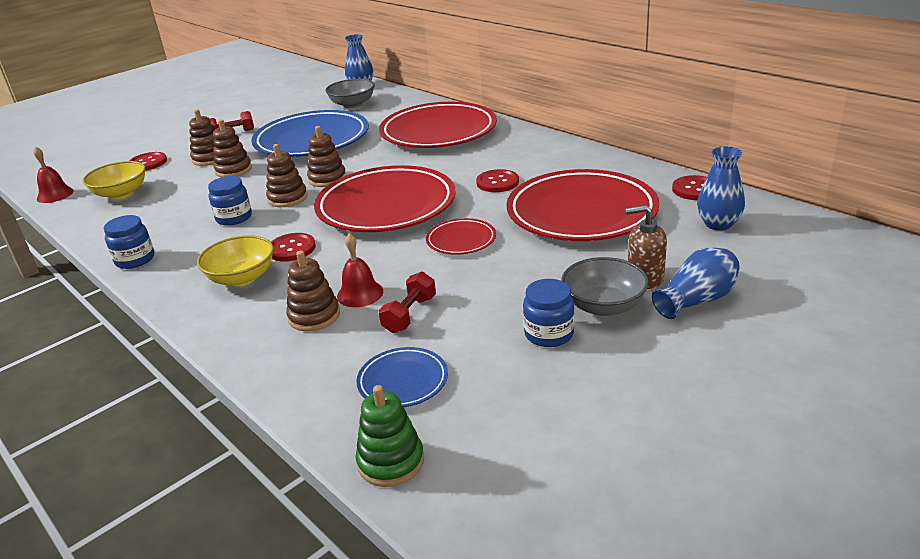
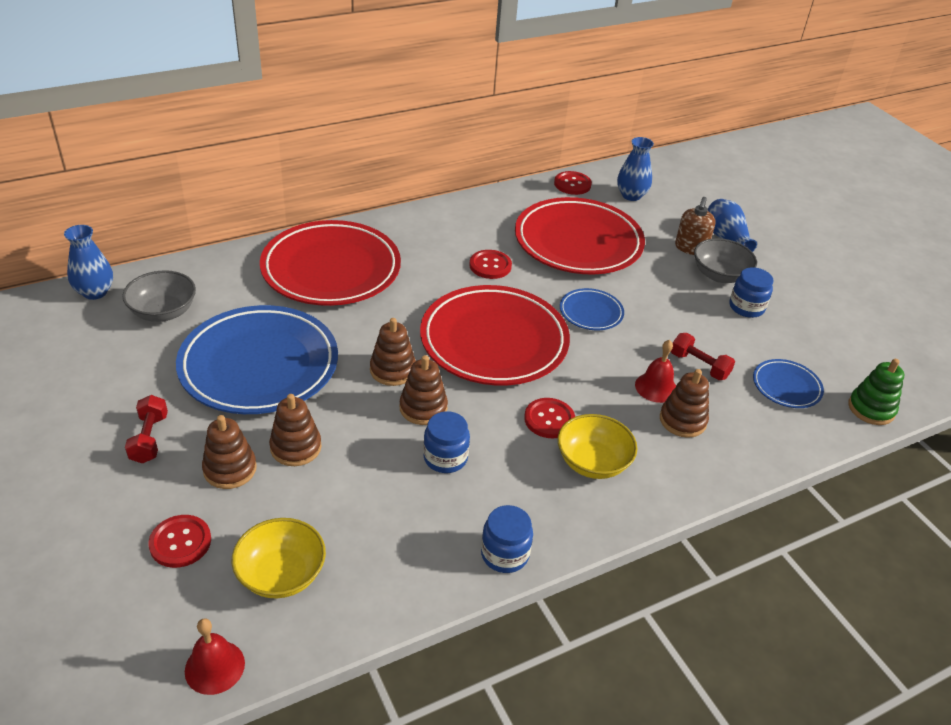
camera: 80 degrees left, 10 degrees up
(461, 240) = (591, 312): red plate -> blue plate

